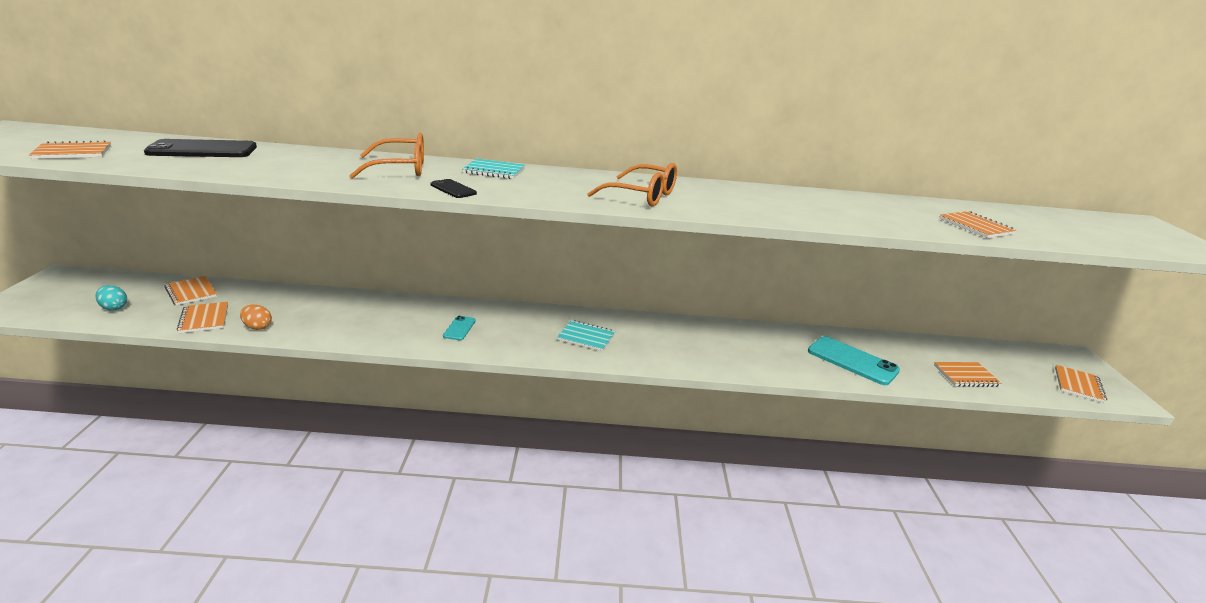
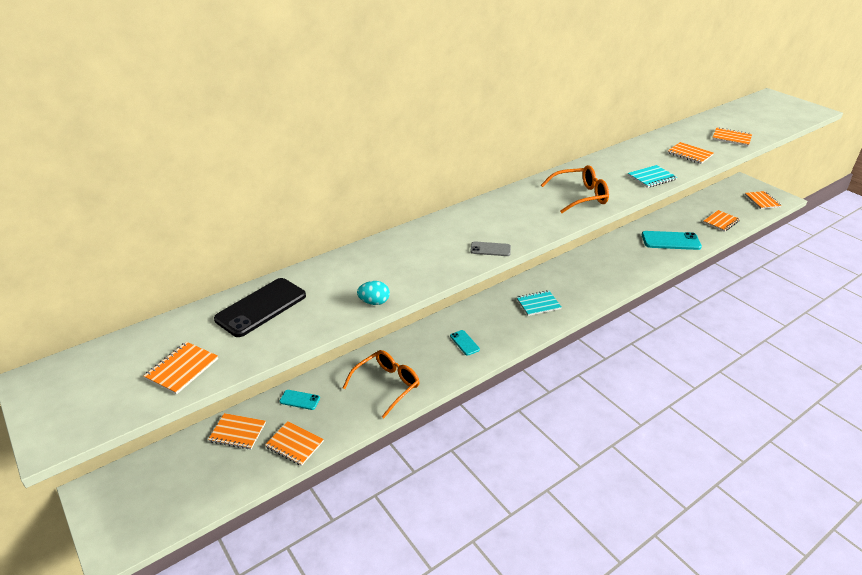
camera: 35 degrees left, 10 degrees up
(114, 308) = (207, 483): turquoise egg -> turquoise egg (374, 302)
(257, 327) = (344, 425): orange egg -> none
(265, 296) = (299, 400): none -> turquoise phone
(400, 169) = (422, 248): orange glasses -> orange glasses (387, 385)
(453, 189) = (490, 249): black phone -> grey phone
(494, 171) = (471, 217): turquoise notebook -> turquoise notebook (651, 178)
(872, 217) = (689, 154): none -> orange notebook

